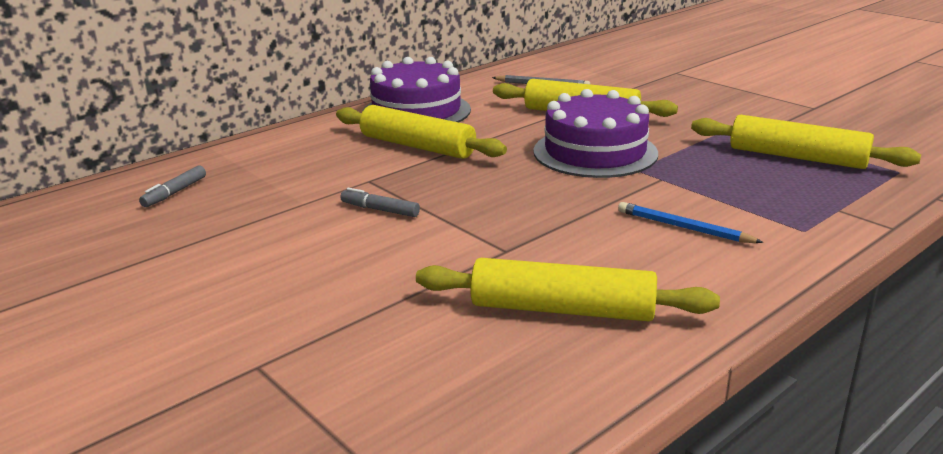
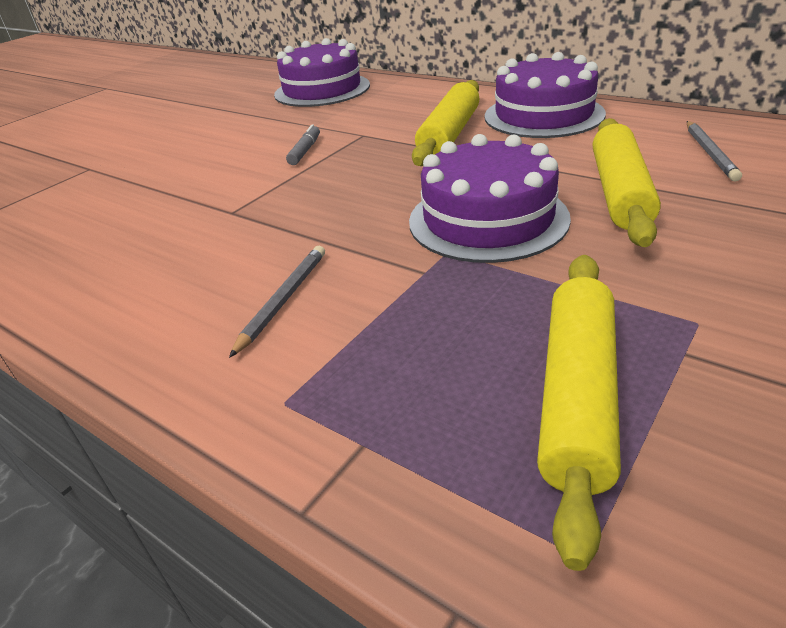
camera: 80 degrees right, 10 degrees up
(175, 192) = (322, 90): grey marker -> purple cake
(562, 310) = (122, 253): yellow rolling pin -> none
(683, 227) = (283, 300): blue pencil -> grey pencil

